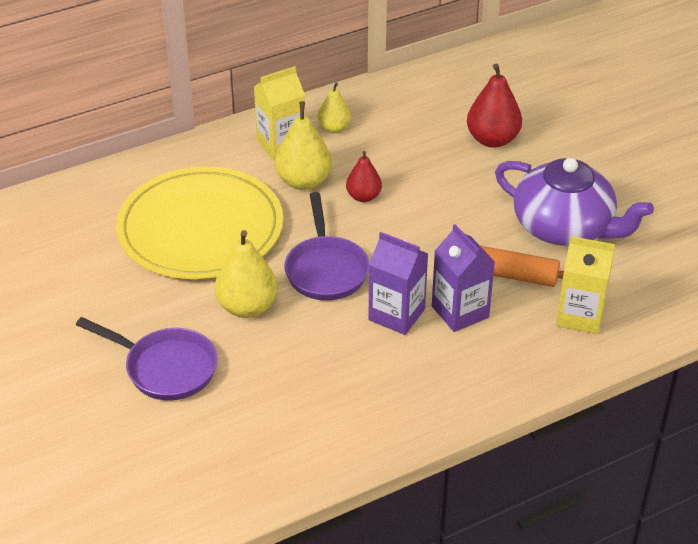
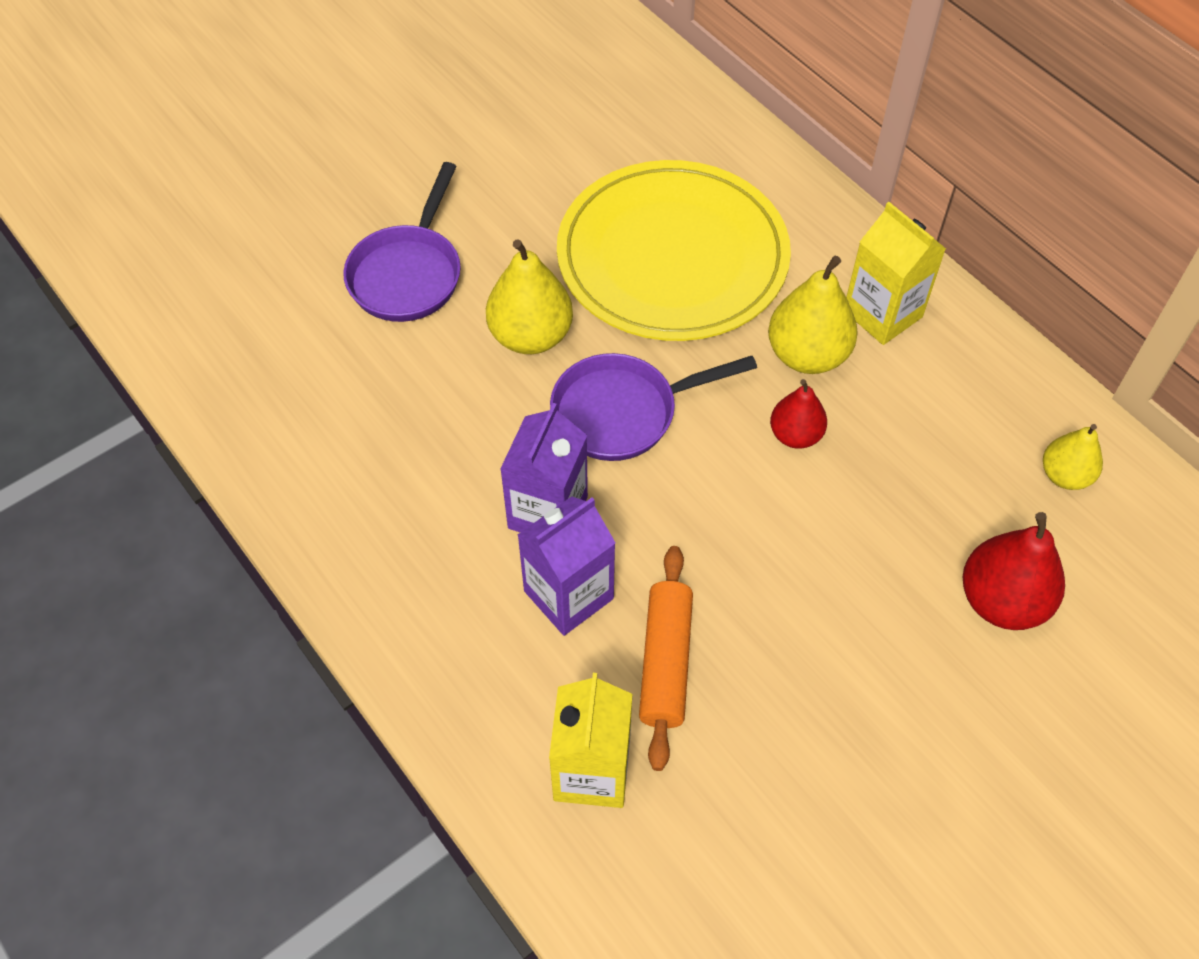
camera: 80 degrees right, 15 degrees up
(334, 128) = (946, 373): yellow pear -> yellow pear (1065, 475)
(564, 227) = (803, 734): purple teapot -> none

